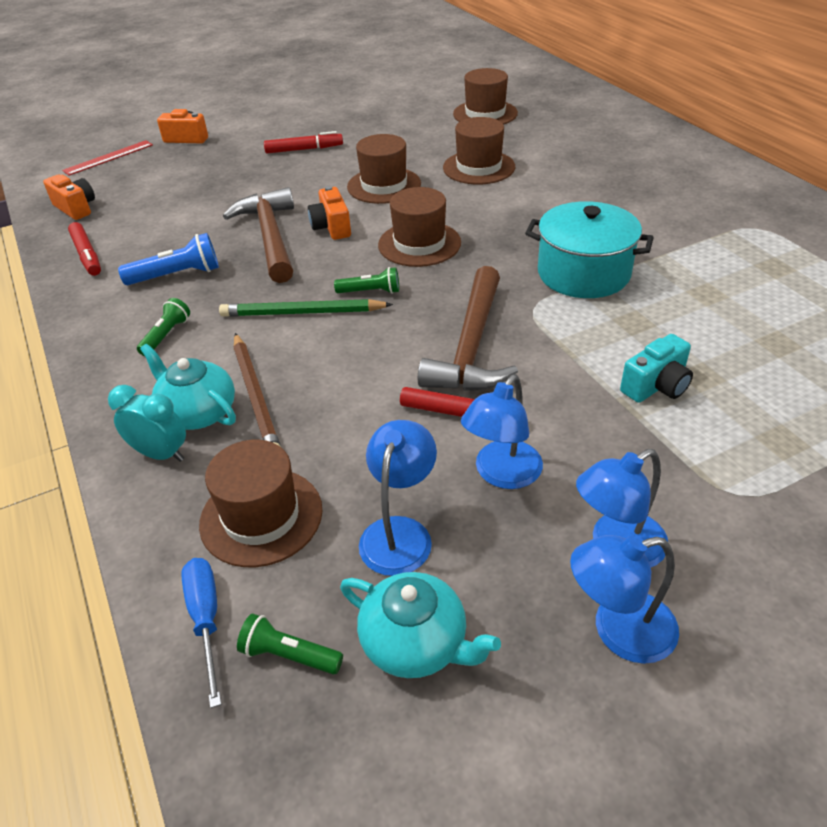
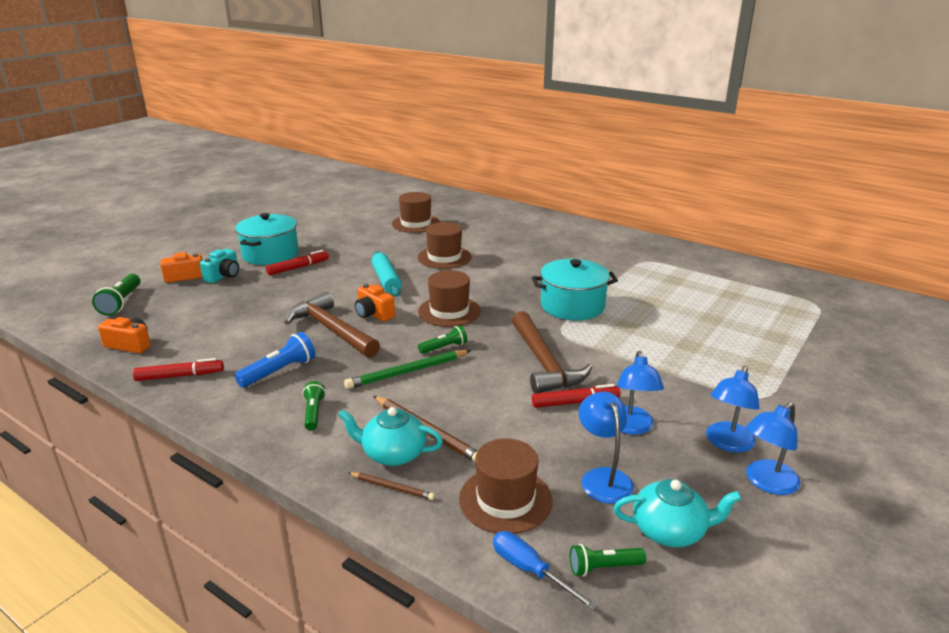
camera: 30 degrees left, 15 degrees down
(87, 255) = (180, 376): red marker -> red marker turned 45 degrees counterclockwise
(108, 157) = (121, 302): red ruler -> green flashlight
(161, 454) = (392, 487): turquoise clock -> brown pencil
(290, 127) = (270, 254): none -> turquoise pot
(384, 185) = (386, 280): brown hat -> turquoise rolling pin
(656, 386) = (670, 356): turquoise camera -> turquoise camera (223, 276)

